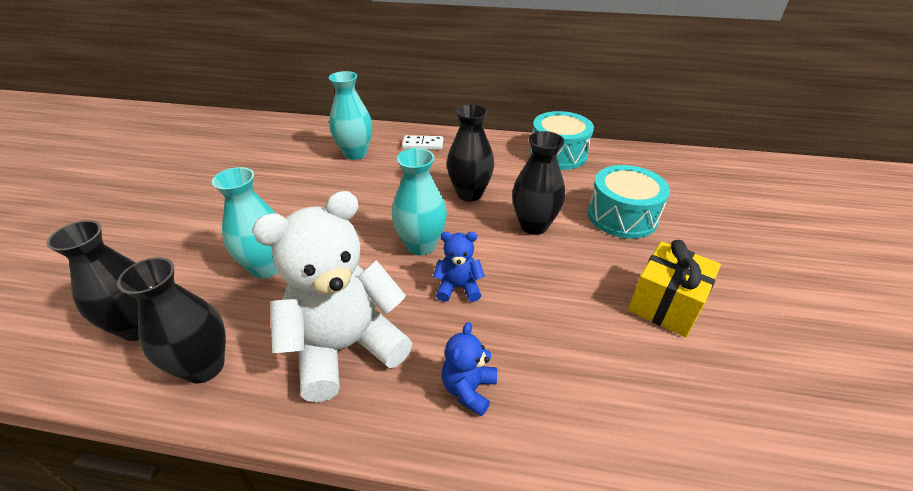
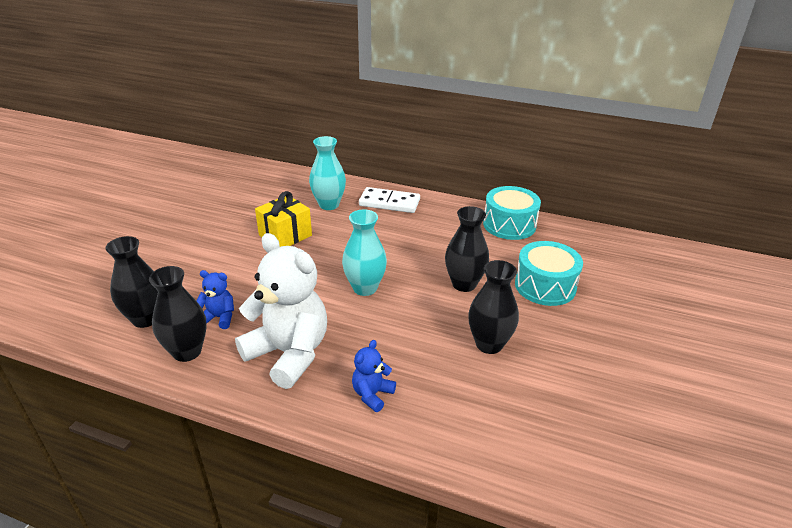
camera: 10 degrees right, 5 degrees down
(267, 267) = (241, 289): turquoise vase -> none
(345, 347) = (289, 353): white teddy bear -> white teddy bear turned 60 degrees clockwise
(423, 144) = (389, 203): white domino -> white domino, size x1.60
(458, 287) = (385, 324): blue teddy bear -> blue teddy bear (219, 317)
(469, 194) = (417, 251): black vase -> black vase (489, 344)
(665, 304) = (551, 360): yellow gift -> yellow gift (285, 235)

